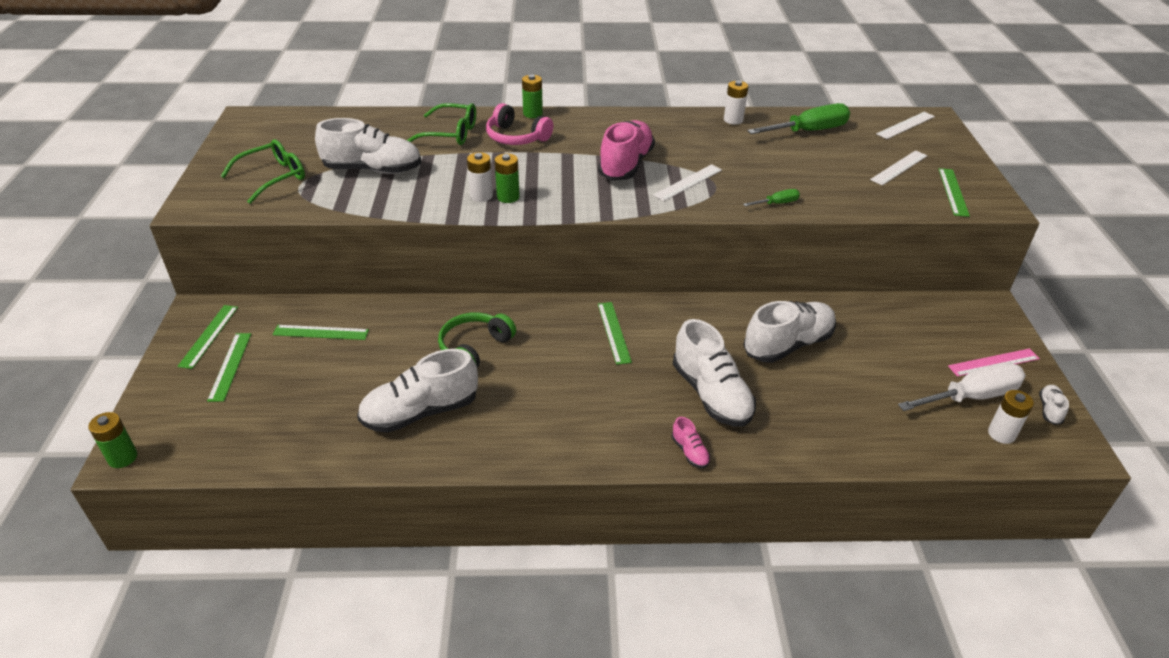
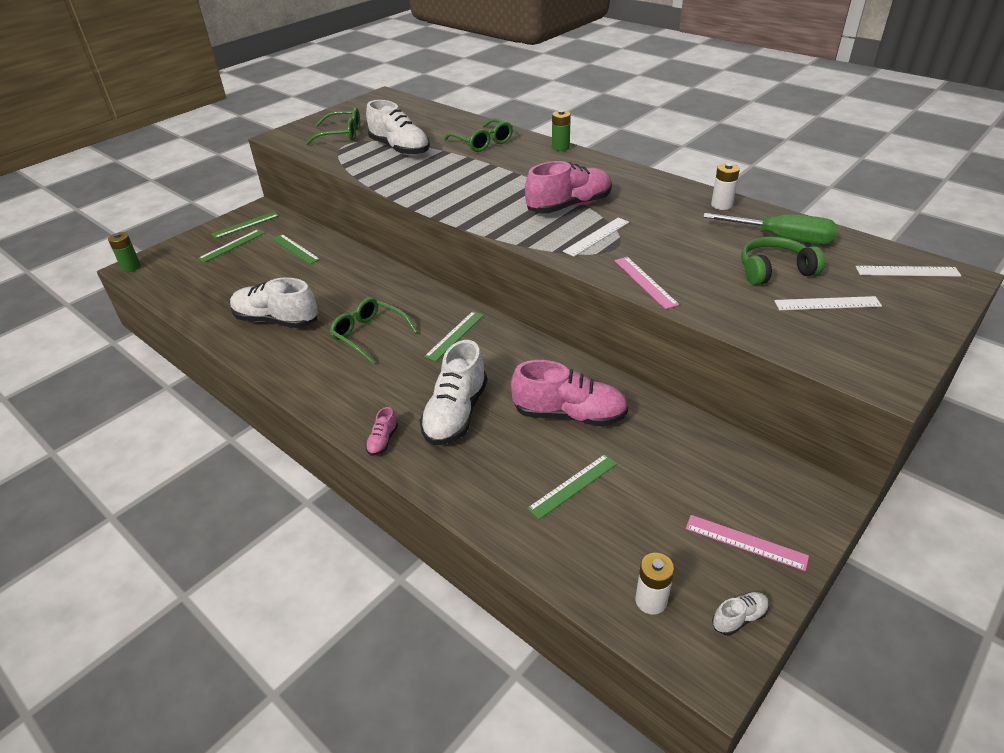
camera: 45 degrees right, 0 degrees up
(474, 348) = (357, 300): green headphones -> green headphones (774, 270)
(481, 196) = (435, 189): white battery -> none
(508, 197) = (450, 196): green battery -> none
(516, 137) = (522, 159): pink headphones -> none
(538, 373) = (369, 335): none -> green glasses
(688, 182) = (596, 236): white ruler -> white ruler turned 45 degrees counterclockwise
(777, 203) = (645, 282): green screwdriver -> pink ruler
(788, 345) = (569, 414): white shoe -> pink shoe
(953, 192) = (852, 348): green ruler -> green ruler (573, 485)
(971, 397) = (672, 553): white screwdriver -> none

